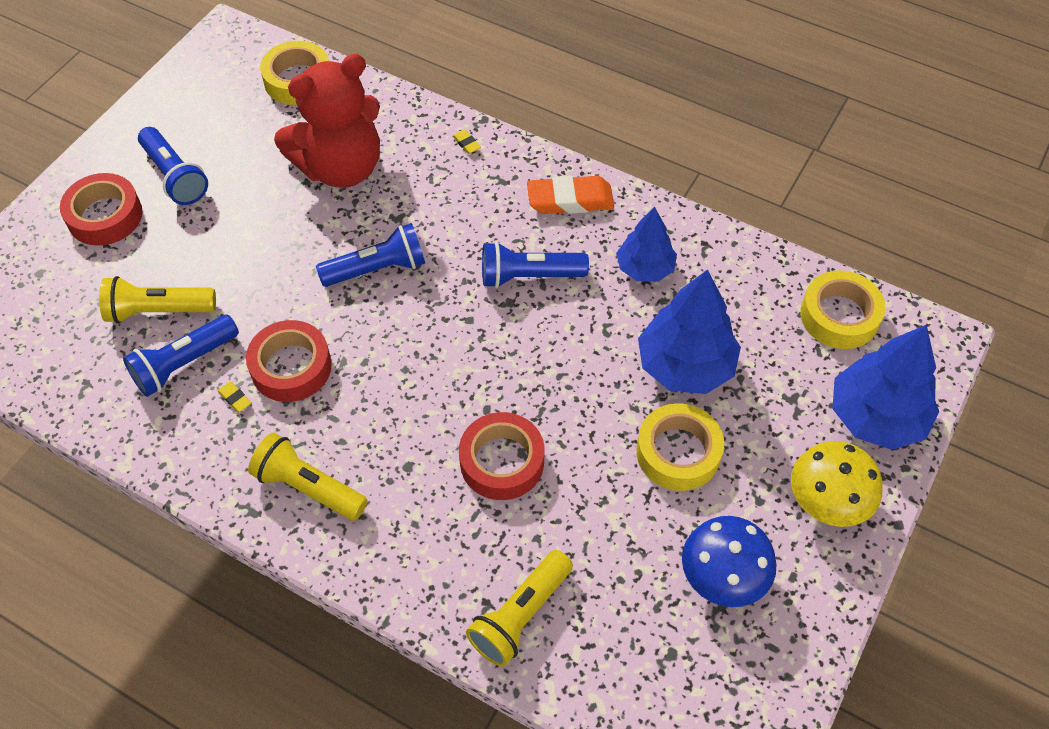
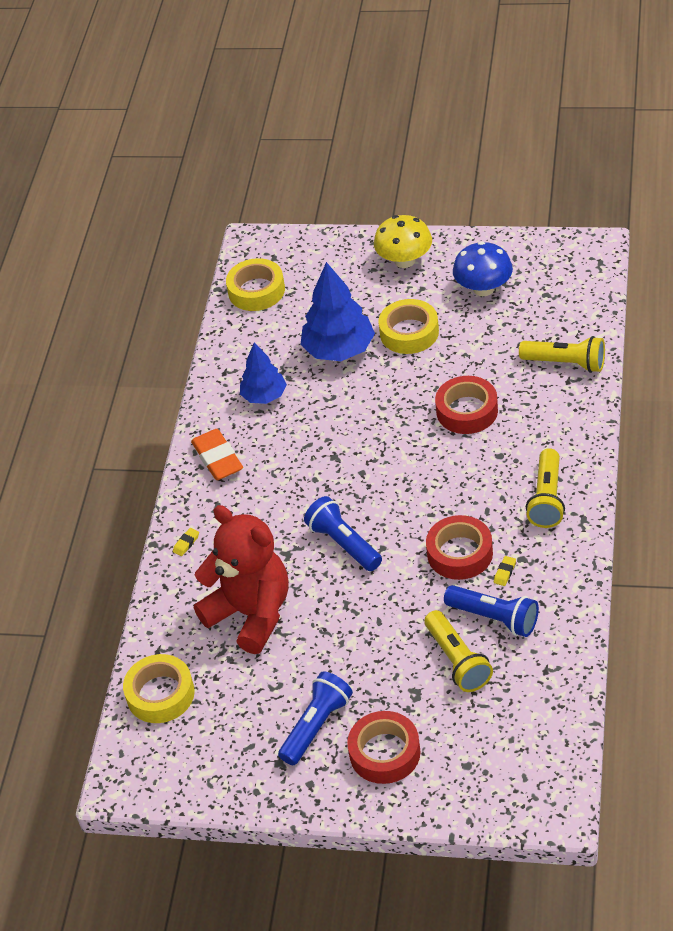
camera: 105 degrees left, 10 degrees down
(528, 276) = (304, 455): blue flashlight -> none
(876, 417) = (330, 255): blue tree -> none

